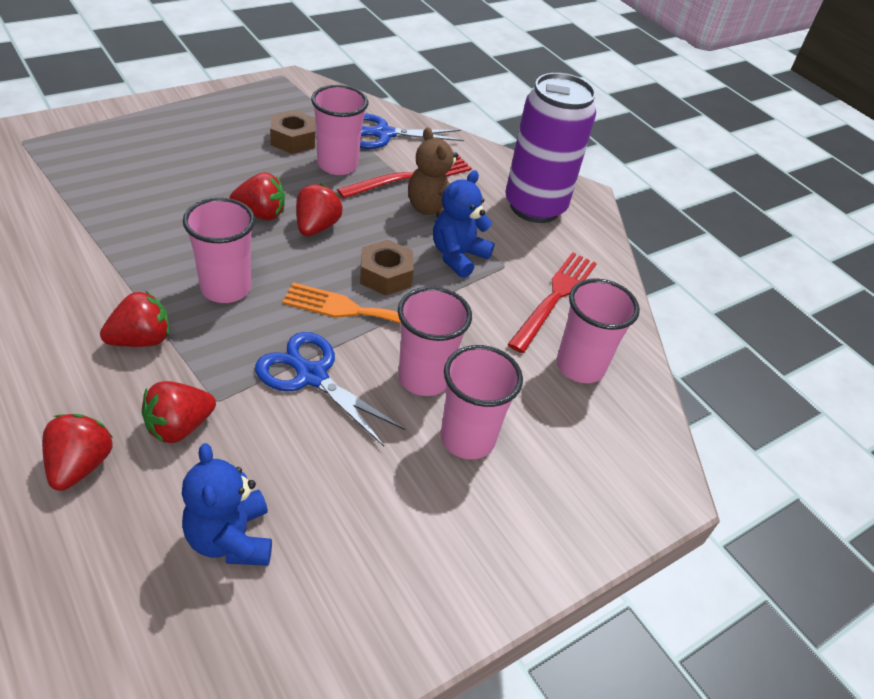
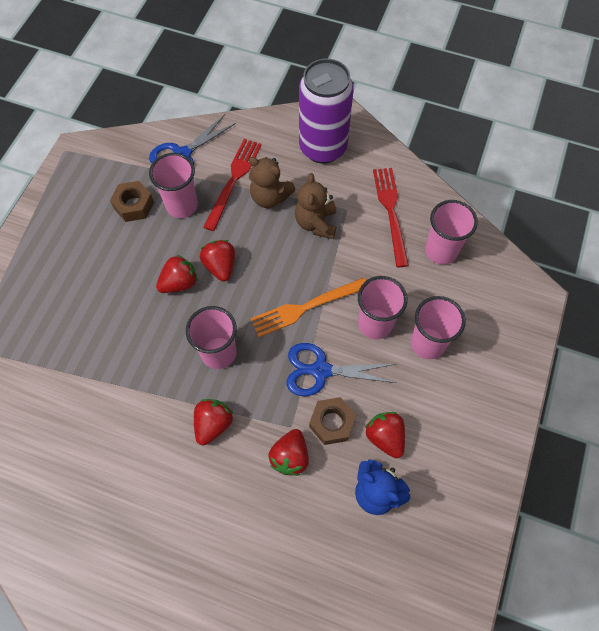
camera: 30 degrees left, 20 degrees up
(80, 465) = (268, 518): red strawberry -> red strawberry (385, 437)
(385, 275) = (292, 270): brown nut -> brown nut (332, 423)
(458, 256) = (316, 223): blue teddy bear -> brown teddy bear

